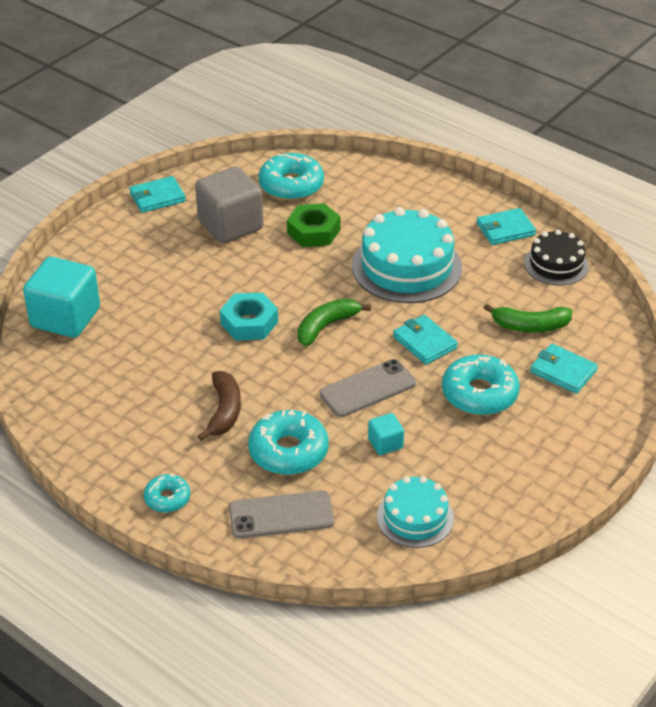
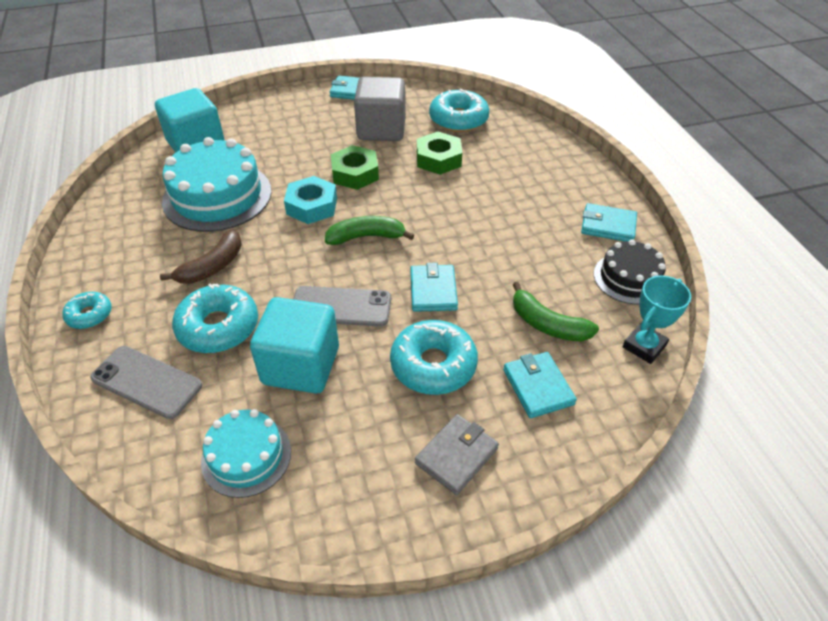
camera: 35 degrees right, 5 degrees up
(254, 277) = (355, 173): none -> green nut
(385, 443) = (301, 366): turquoise cube -> turquoise cube, size x2.15
(406, 267) = (485, 219): turquoise cake -> turquoise cake (217, 196)
(552, 441) = (456, 456): none -> grey wallet
(607, 309) = (644, 346): none -> turquoise trophy

